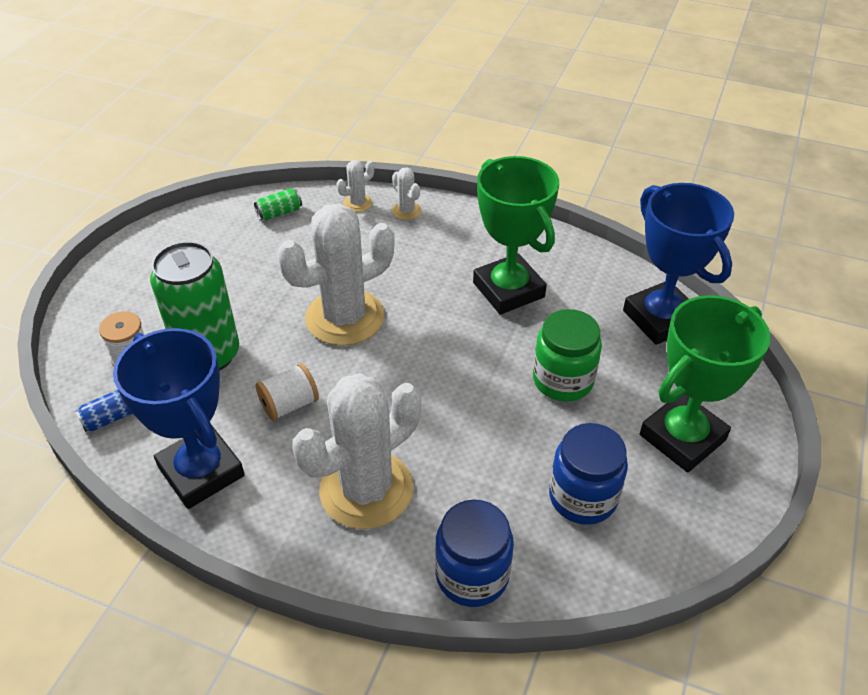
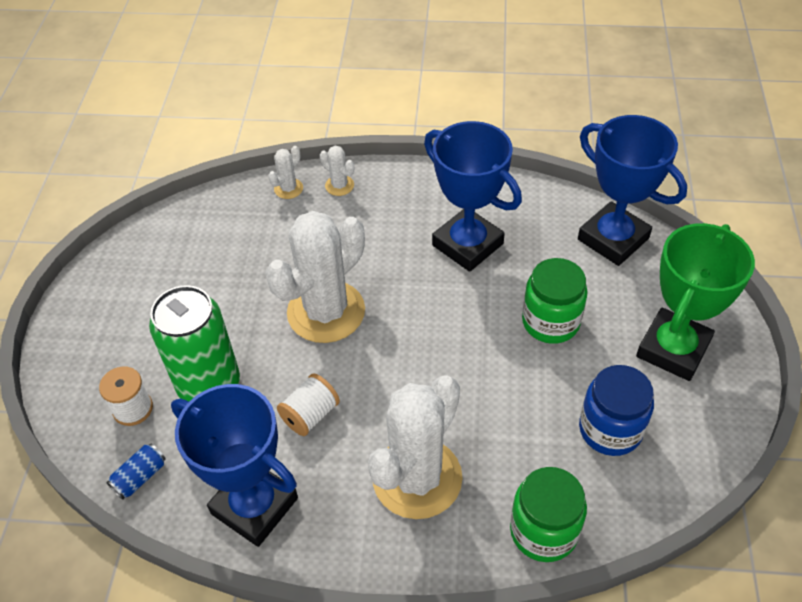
camera: 15 degrees left, 5 degrees up
(279, 213) = (215, 217): green can -> none
(472, 575) = (543, 531): blue jar -> green jar
(508, 290) = (467, 244): green trophy -> blue trophy

